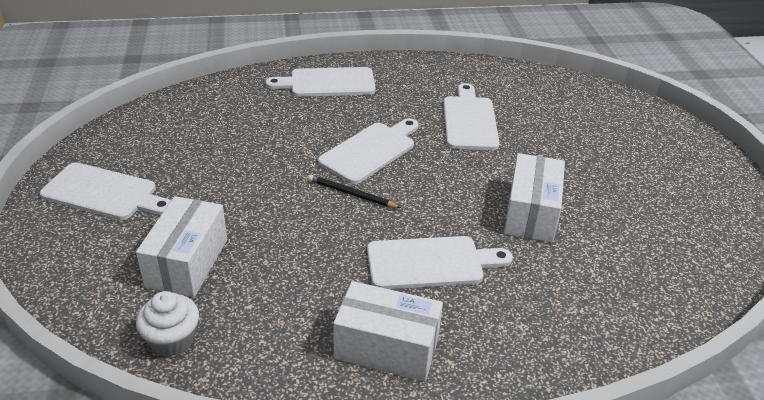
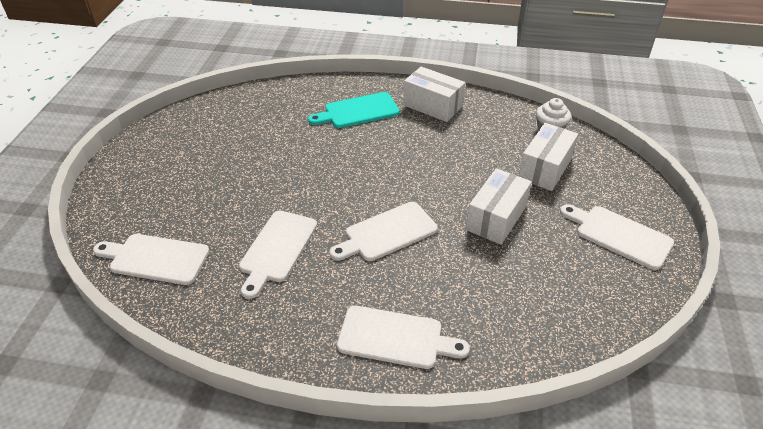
camera: 160 degrees left, 5 degrees up
(351, 194) = (419, 196): black pencil -> none
(430, 263) = (386, 140): white cutting board -> white cutting board (155, 259)
(503, 306) = (358, 111): none -> turquoise cutting board
(531, 213) = (297, 156): white box -> white box (496, 218)

